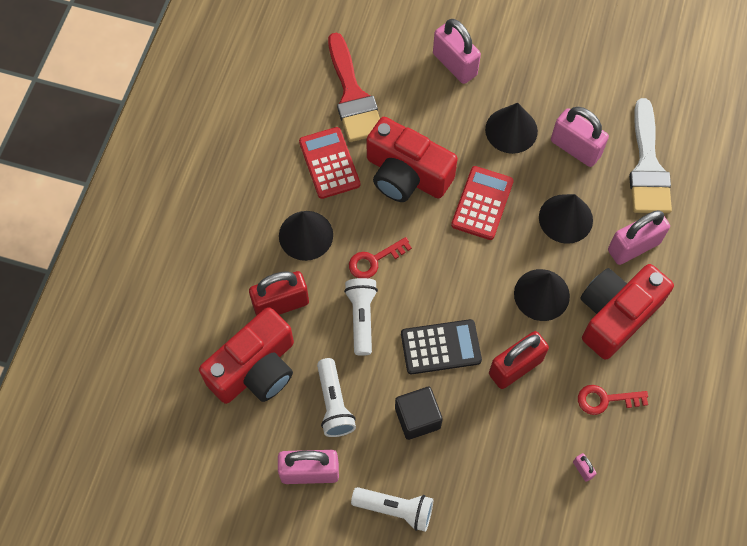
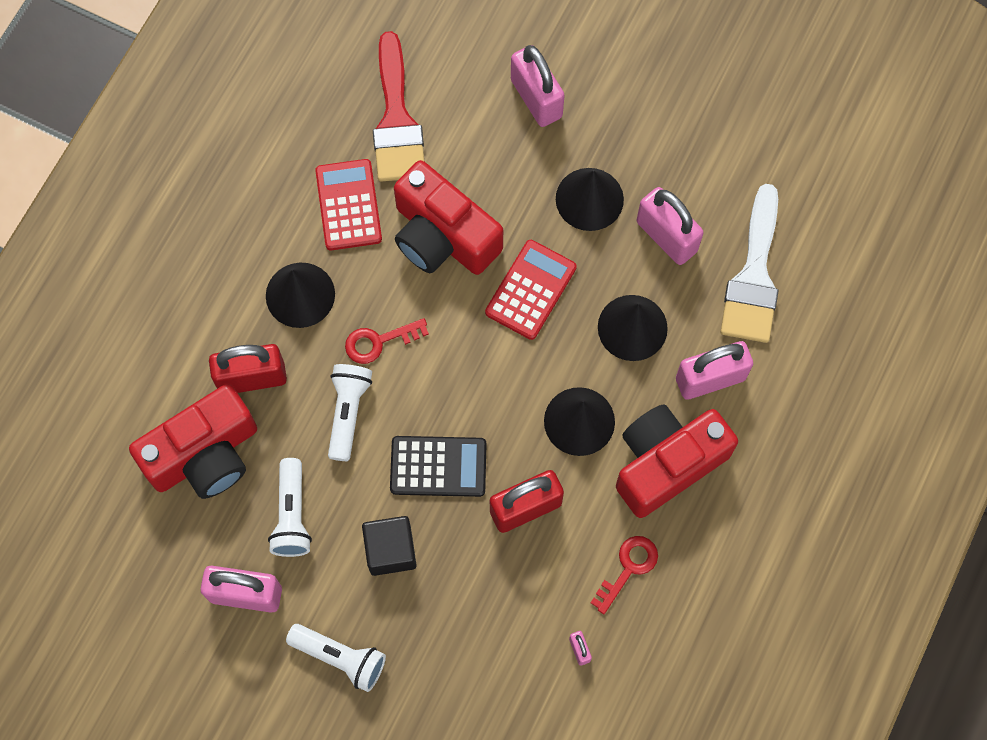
camera: 10 degrees right, 5 degrees up
(605, 400) = (628, 568): red key -> red key turned 120 degrees clockwise

